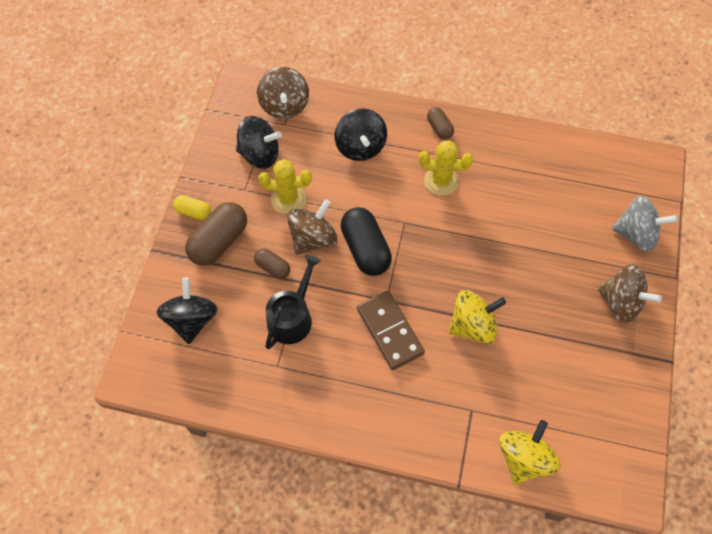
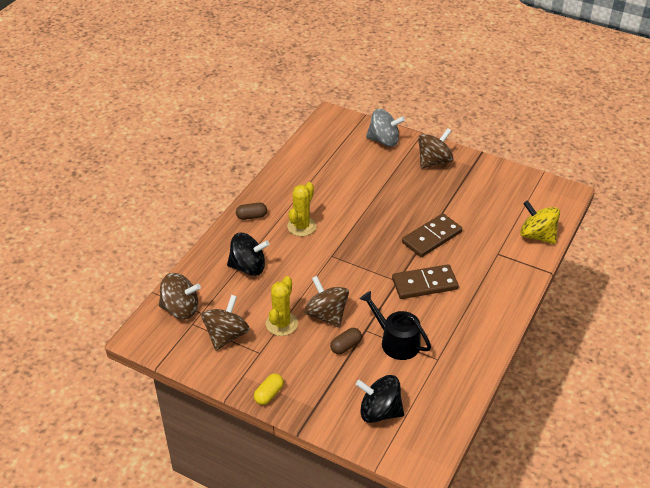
camera: 75 degrees left, 20 degrees down
(219, 241) = (307, 379): brown capsule -> none
(260, 154) = (226, 335): black spinning top -> brown spinning top
(365, 249) = (348, 283): black capsule -> none
(472, 325) = (432, 237): yellow spinning top -> brown domino
(636, 234) = (384, 140): grey spinning top -> grey spinning top turned 75 degrees clockwise

